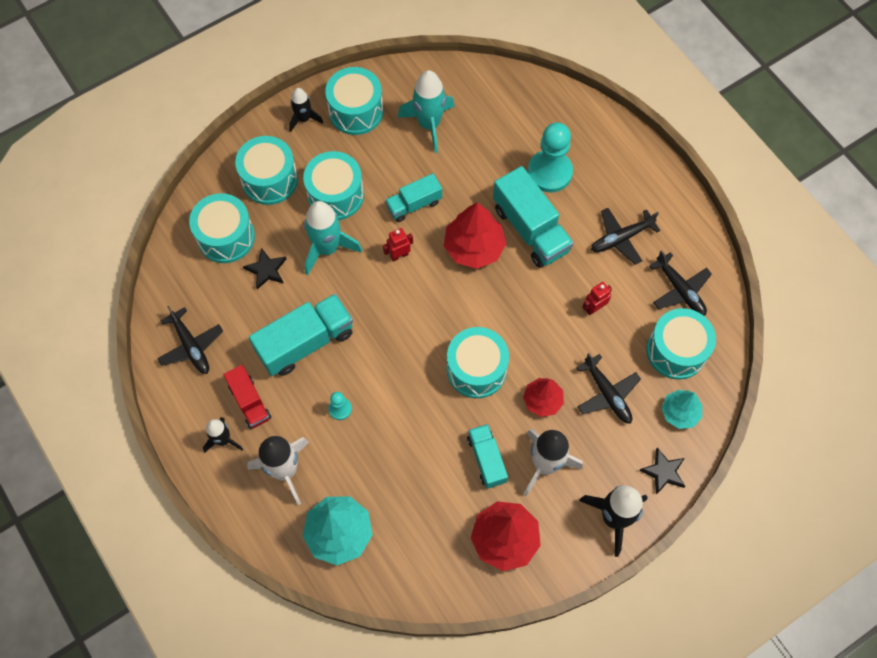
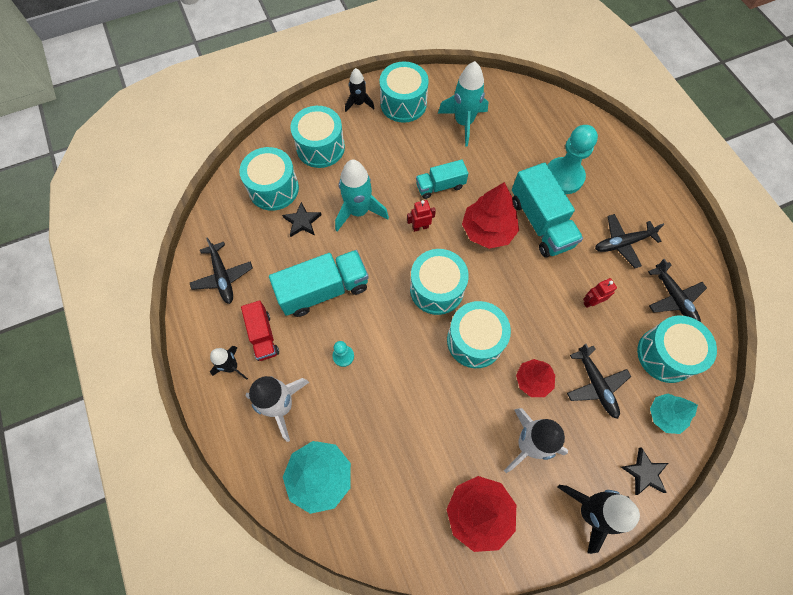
camera: 10 degrees right, 0 degrees up
(335, 195) = (374, 168): turquoise drum -> turquoise drum (436, 289)
(486, 459) = (472, 429): turquoise truck -> none

